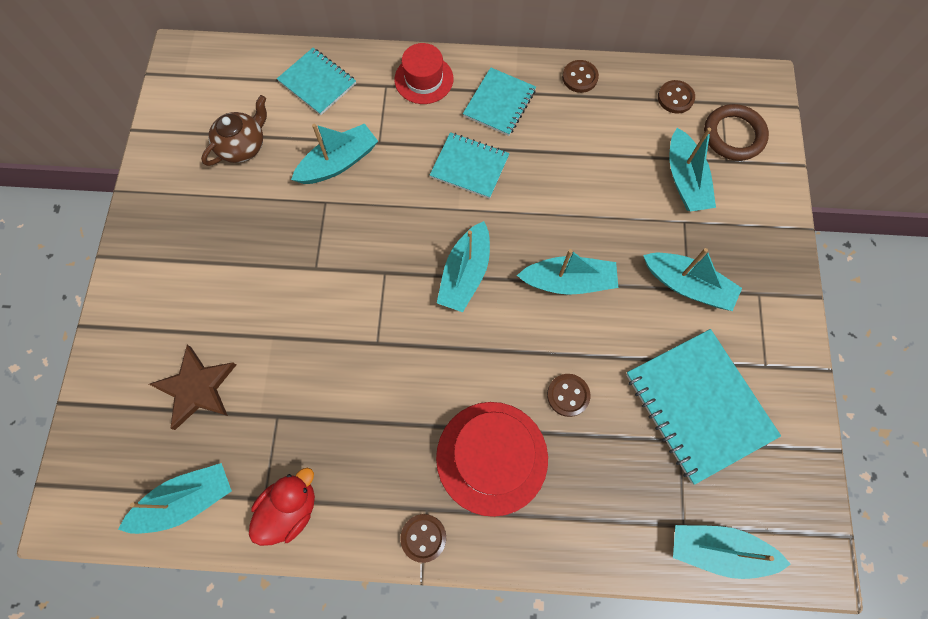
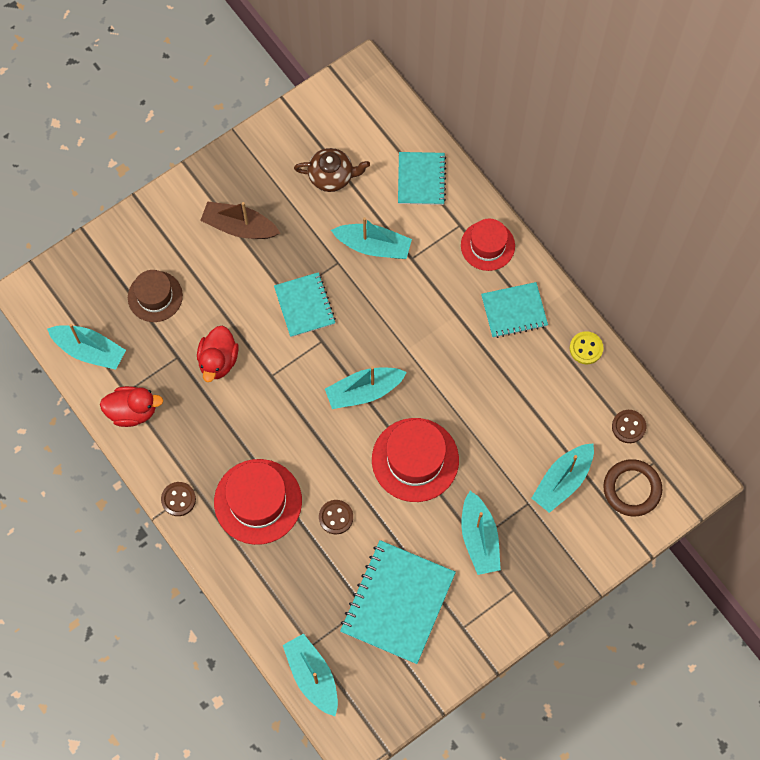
camera: 50 degrees right, 0 degrees up
(197, 388) = (155, 296): brown star -> brown hat
(209, 256) = (239, 227): none -> brown boat
(317, 380) = (218, 360): none -> red duck
(469, 166) = (445, 331): turquoise notebook -> turquoise notebook (305, 305)
(568, 281) = (415, 460): turquoise boat -> red hat
(580, 77) = (586, 348): brown button -> yellow button

